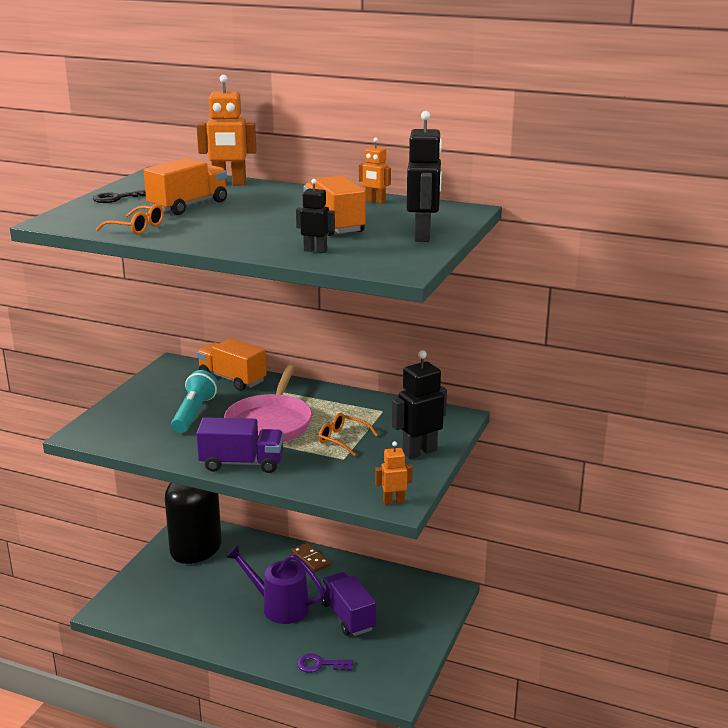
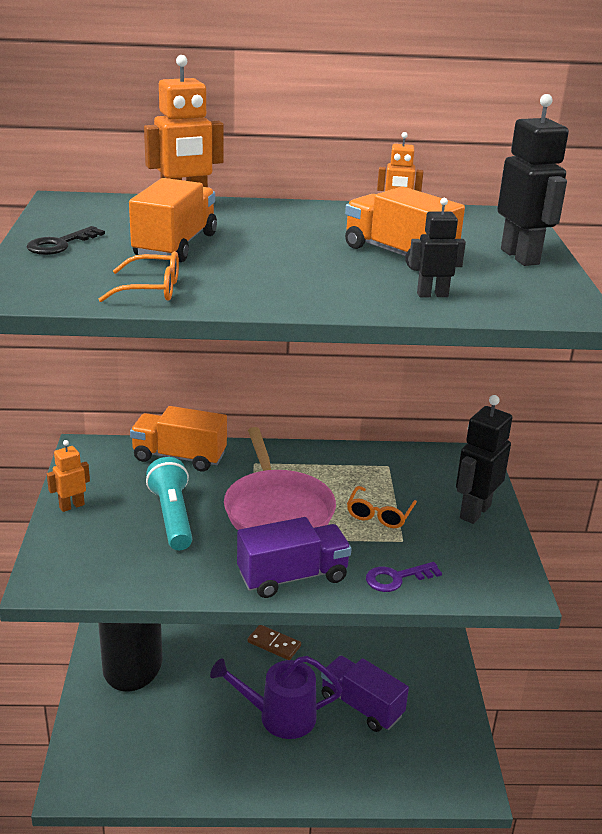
camera: 25 degrees left, 5 degrees up
(320, 664) = (373, 779): purple key -> purple key (397, 578)
(343, 439) = (379, 514): orange glasses -> orange glasses turned 75 degrees counterclockwise
(393, 501) = (507, 586): orange robot -> orange robot (71, 506)

